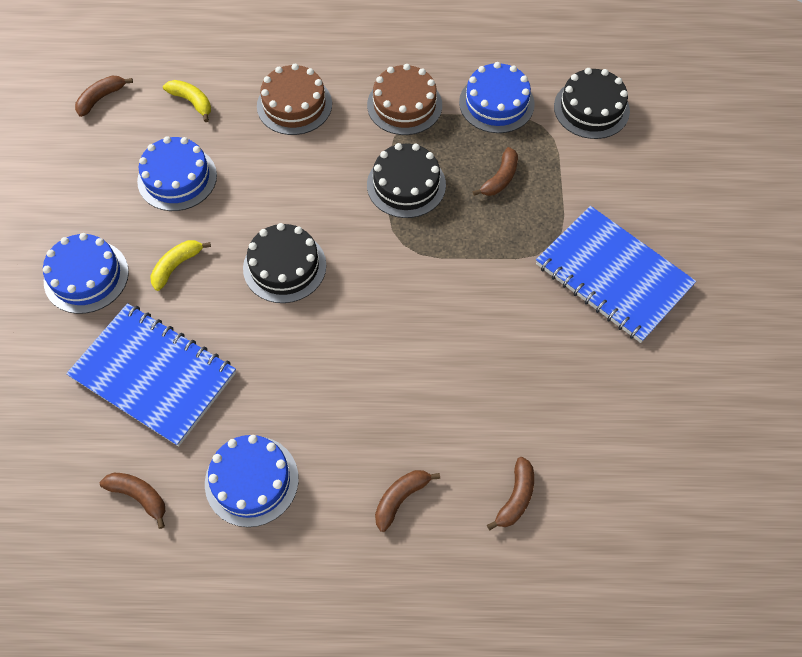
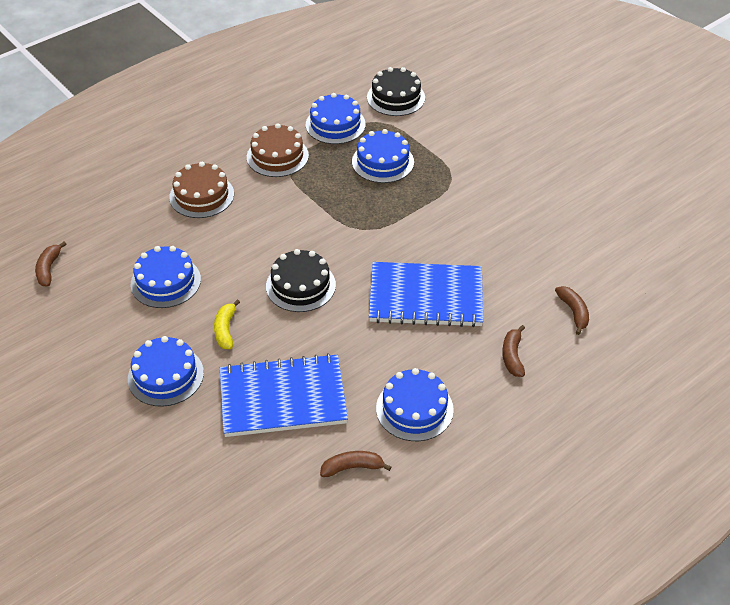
camera: 40 degrees left, 15 degrees down
(192, 102) = (124, 233): yellow banana -> none
(406, 185) = (328, 197): black cake -> none
(500, 178) = (382, 162): brown banana -> blue cake
(613, 275) = (502, 173): blue notebook -> blue notebook (426, 297)

